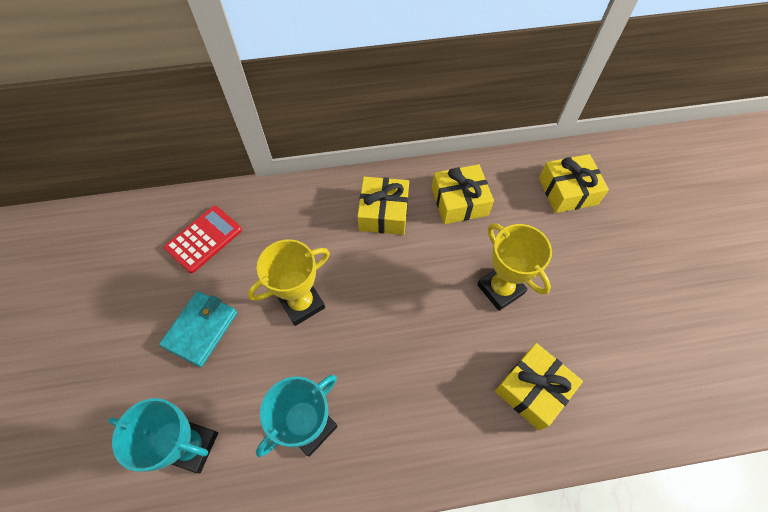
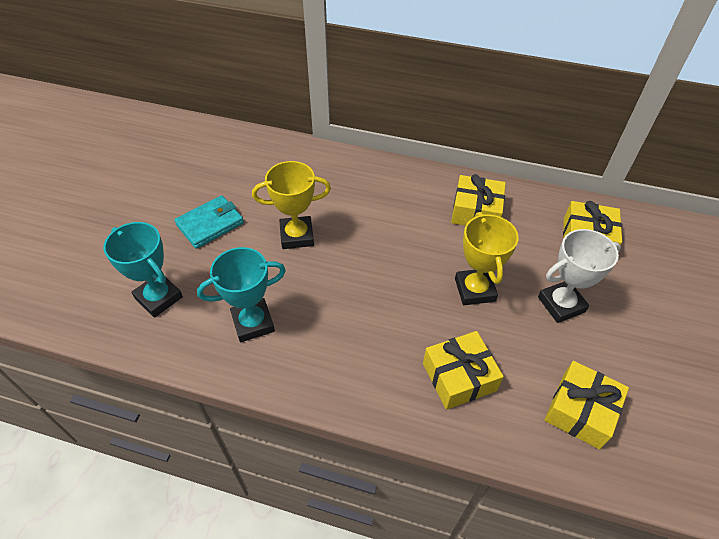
camera: 25 degrees right, 10 degrees down
(204, 239) = (247, 165): red calculator -> none
(383, 213) = (403, 196): yellow gift -> yellow gift (580, 411)
(580, 270) = (561, 304): none -> white trophy

